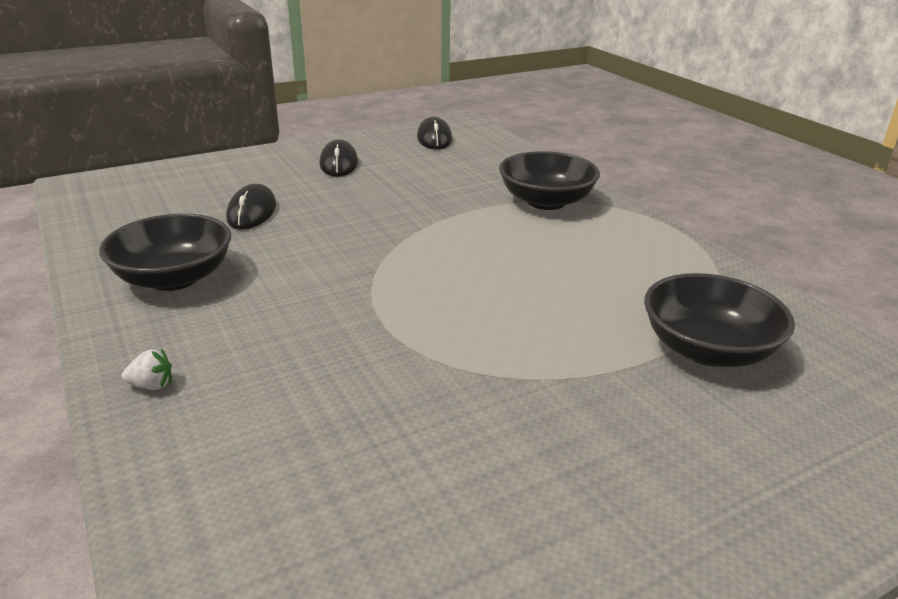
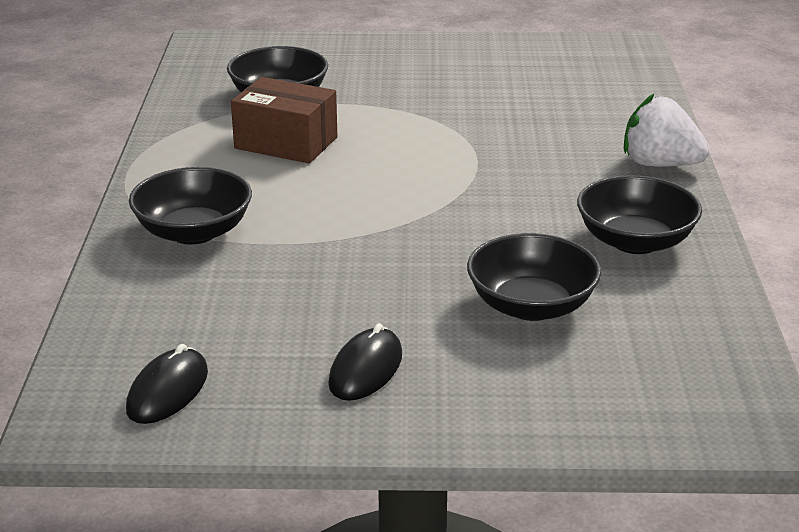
camera: 150 degrees left, 0 degrees up
(152, 385) = (660, 164): white strawberry -> white strawberry, size x2.44
(252, 212) = (531, 306): black mouse -> black bowl
(601, 291) = (286, 143): none -> brown box

